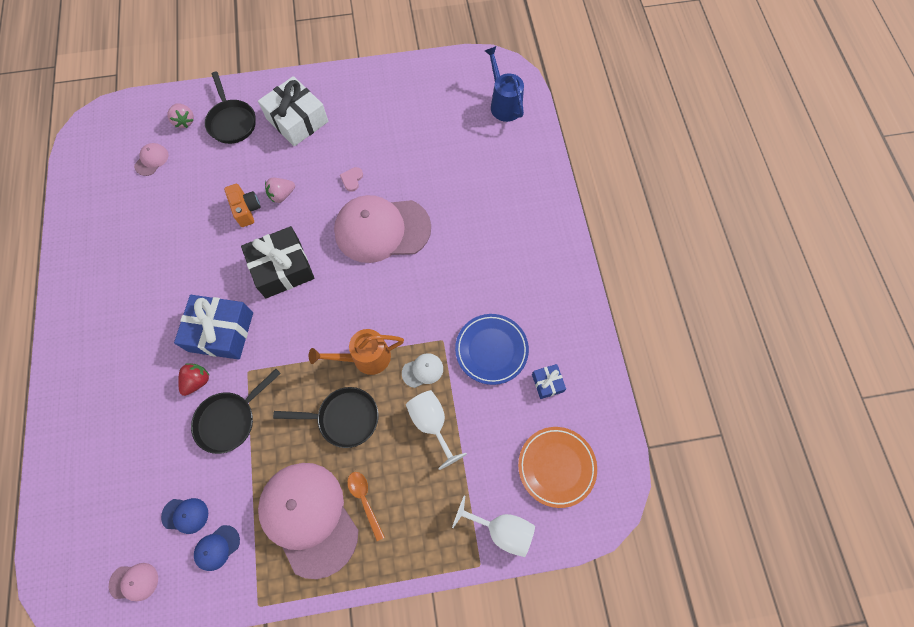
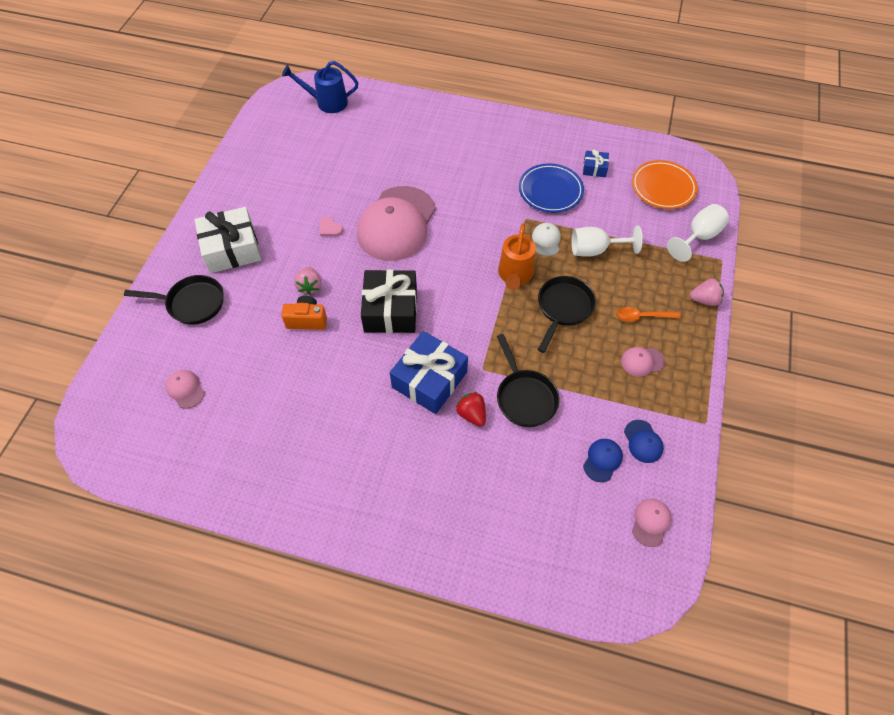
camera: 65 degrees left, 10 degrees down
(185, 121) = (158, 345): pink strawberry -> pink strawberry (704, 299)
(309, 518) = (642, 361): pink cap -> pink cap, size x0.40

